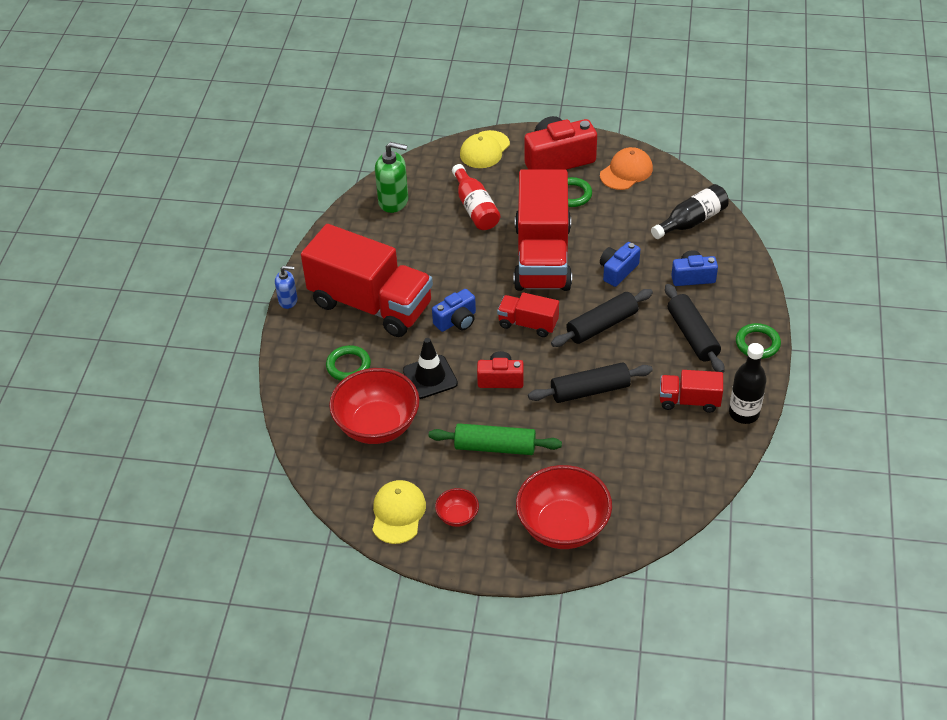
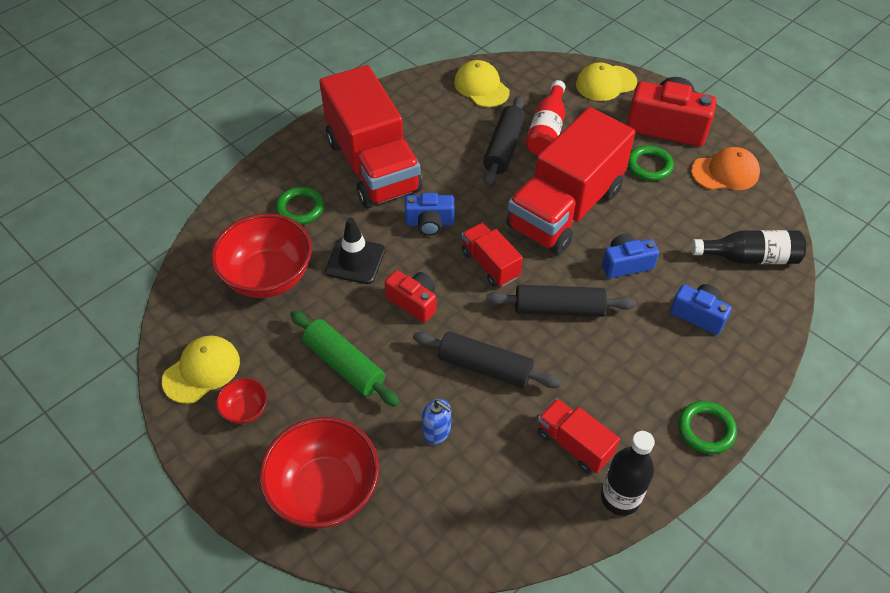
camera: 35 degrees right, 5 degrees up
(288, 300) = (312, 124): blue soap dispenser -> blue soap dispenser (437, 432)
(393, 201) = (481, 87): green soap dispenser -> yellow cap
(692, 335) = (642, 376): black rolling pin -> black rolling pin (504, 148)

